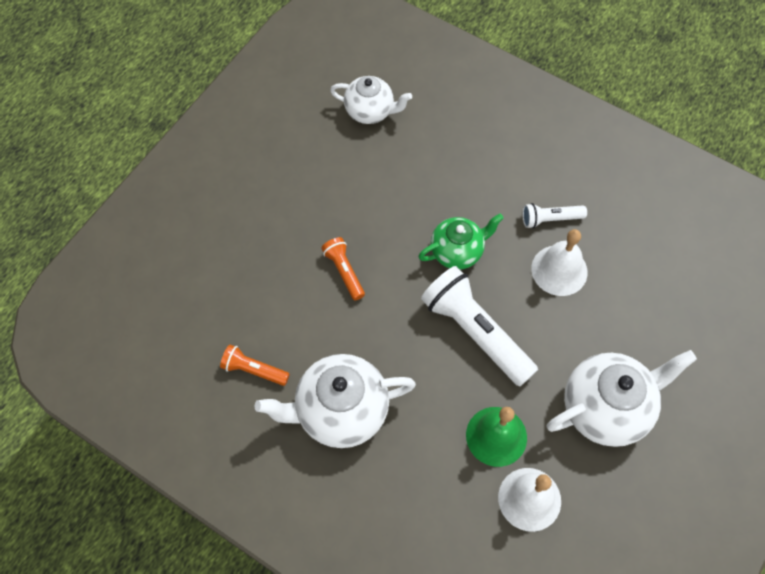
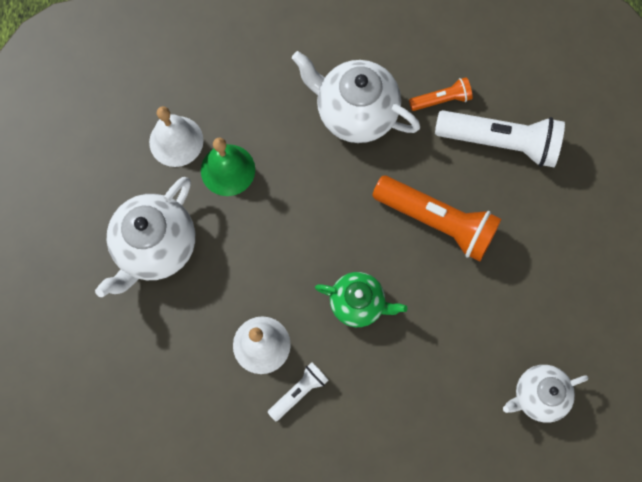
camera: 145 degrees right, 10 degrees up
(340, 411) = (355, 113): white teapot -> white teapot turned 105 degrees counterclockwise
(344, 271) = (437, 221): orange flashlight -> orange flashlight, size x1.97
(457, 251) = (358, 303): green teapot -> green teapot turned 105 degrees counterclockwise
(475, 332) = (296, 241): white flashlight -> white flashlight (500, 142)

